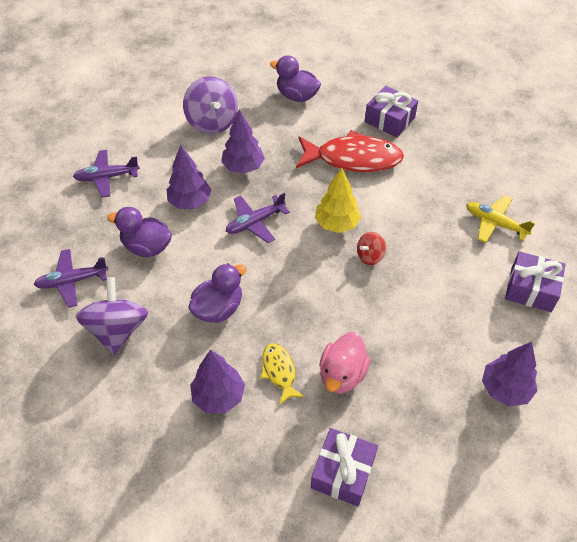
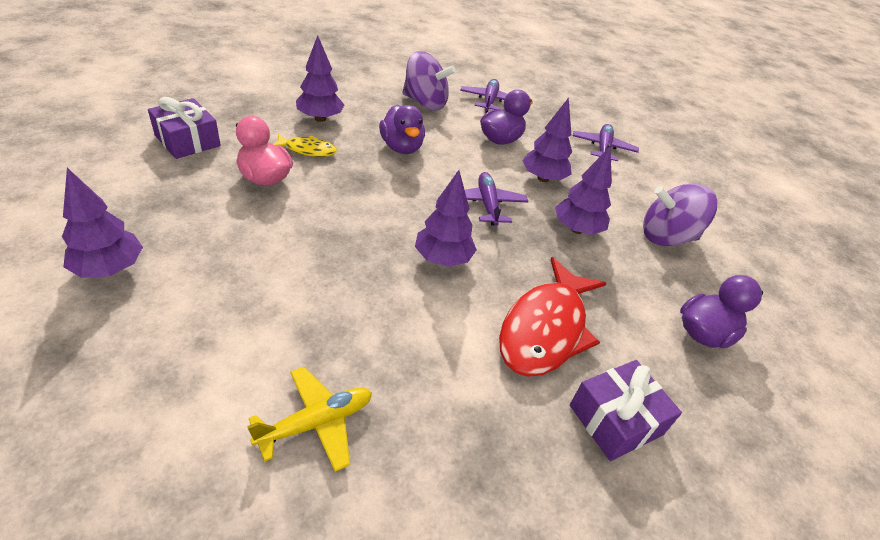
camera: 110 degrees right, 10 degrees down
(336, 224) = (443, 259): yellow tree -> purple tree
(370, 256) = (375, 261): red spinning top -> none
(531, 289) = (179, 385): purple gift -> none

